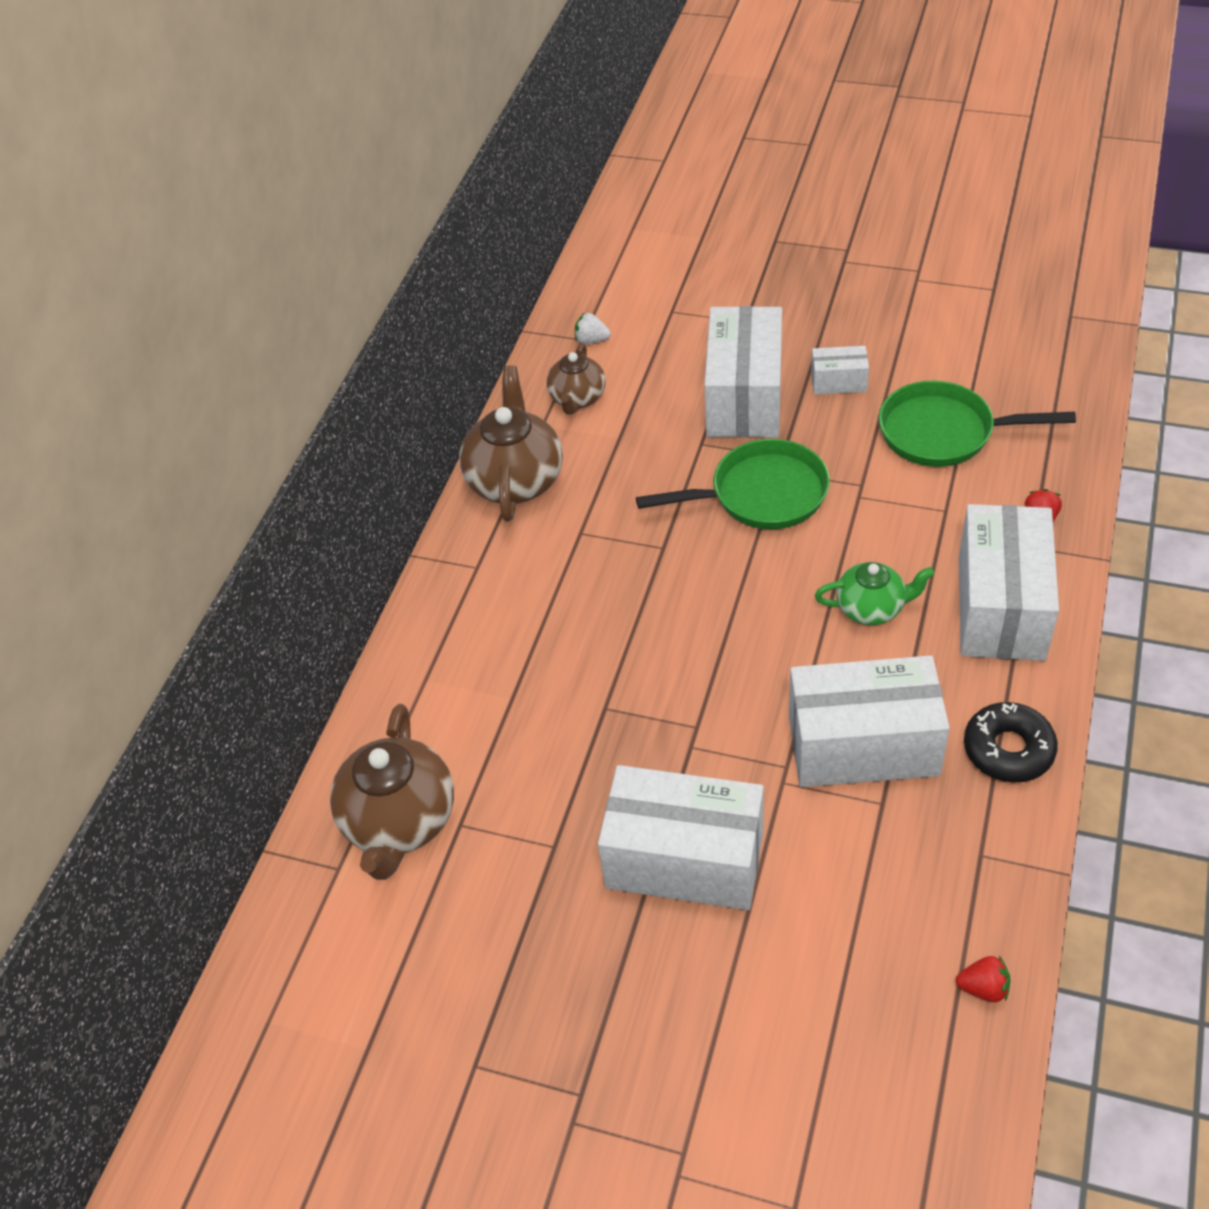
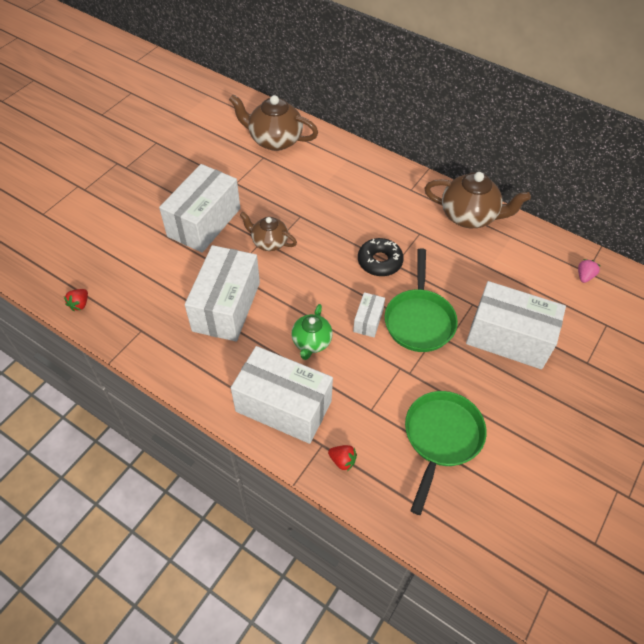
camera: 100 degrees right, 5 degrees up
(577, 399) = (530, 257): brown teapot -> brown teapot (269, 242)
(591, 340) = (584, 276): white strawberry -> pink strawberry
(838, 382) = (509, 395): white box -> white box (368, 320)
(1008, 749) = (190, 367): black donut -> black donut (379, 261)

